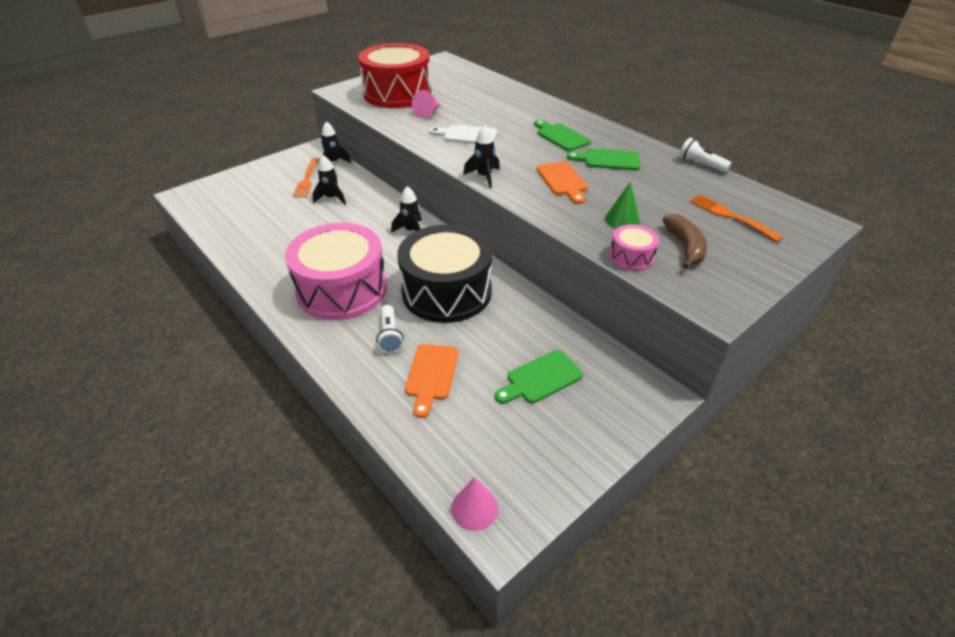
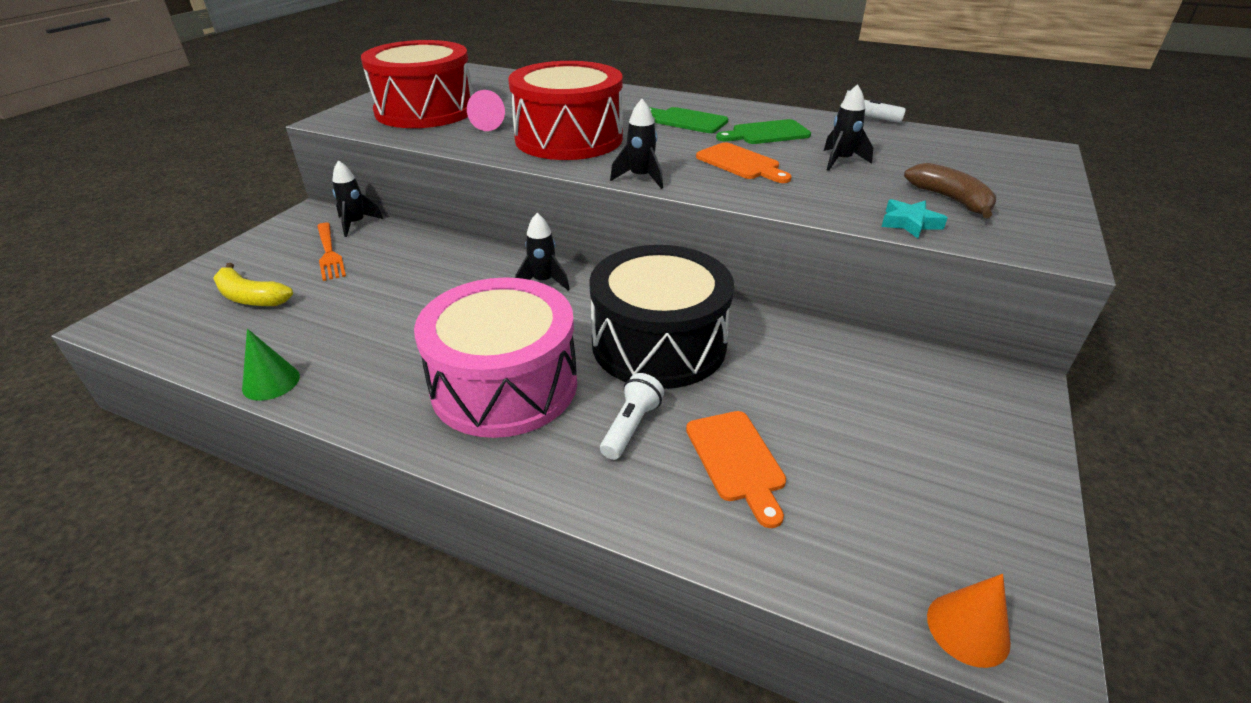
camera: 25 degrees left, 5 degrees down
(251, 197) = (251, 297): none -> yellow banana
(332, 198) = (389, 269): black rocket -> black rocket (841, 161)
(389, 336) = (631, 427): white flashlight -> white flashlight turned 120 degrees counterclockwise
(467, 135) = (569, 139): white cutting board -> red drum
(474, 508) = (968, 629): pink cone -> orange cone
(540, 378) = (876, 414): green cutting board -> none
(622, 220) = (854, 188): green cone -> green cone (271, 382)
(631, 257) = (910, 223): pink drum -> turquoise star
(731, 217) = (957, 161): orange fork -> none

